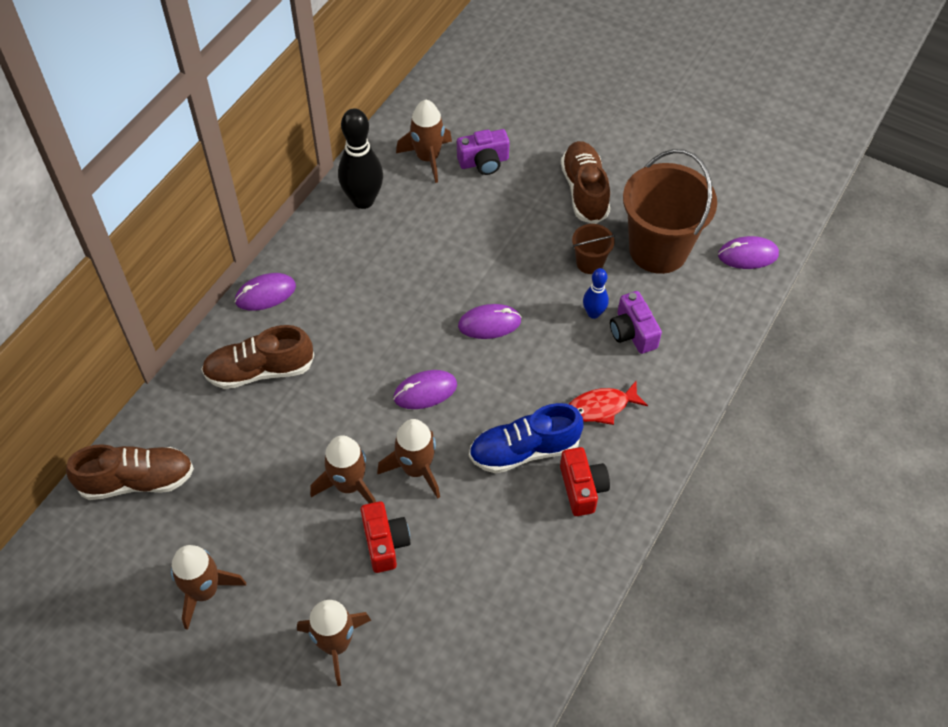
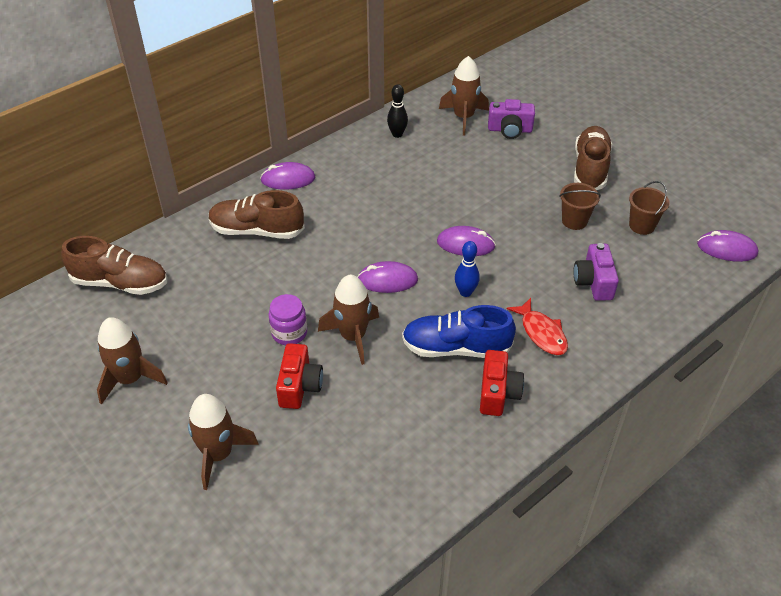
camera: 20 degrees right, 10 degrees down
(348, 485) = (289, 333): brown rocket -> purple jar
(363, 200) = (397, 134): black bowling pin -> black bowling pin, size x0.54
(593, 313) = (563, 259): blue bowling pin -> blue bowling pin (465, 292)
(601, 407) = (542, 333): red fish -> red fish turned 120 degrees counterclockwise
(658, 250) = (641, 225): brown bucket -> brown bucket, size x0.46

